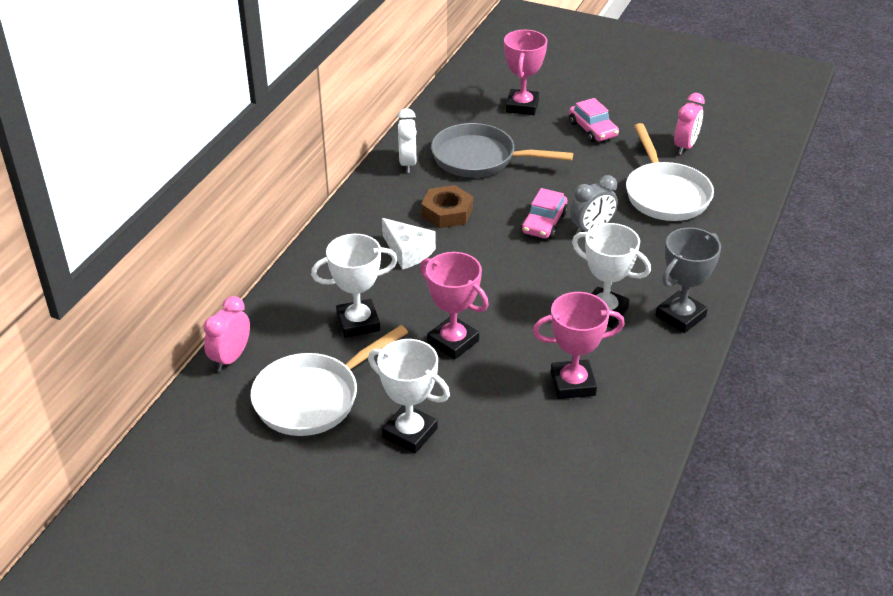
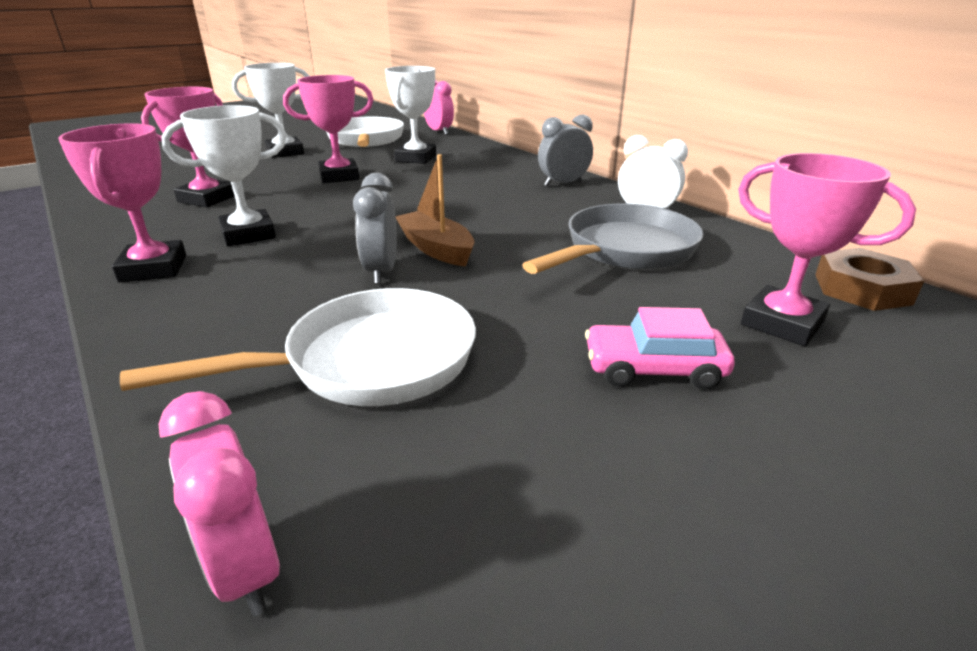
camera: 120 degrees right, 10 degrees down
(369, 212) = (563, 184): none -> grey clock
(408, 252) = (480, 185): white cheese -> none
(447, 212) = (524, 210): brown nut -> brown nut (862, 289)
(544, 223) = (436, 249): pink car -> brown boat
(665, 194) = (369, 362): white pan -> white pan turned 135 degrees clockwise
(680, 316) = (153, 268): grey trophy -> pink trophy
(685, 146) = (491, 474): pink clock -> pink clock (245, 568)

